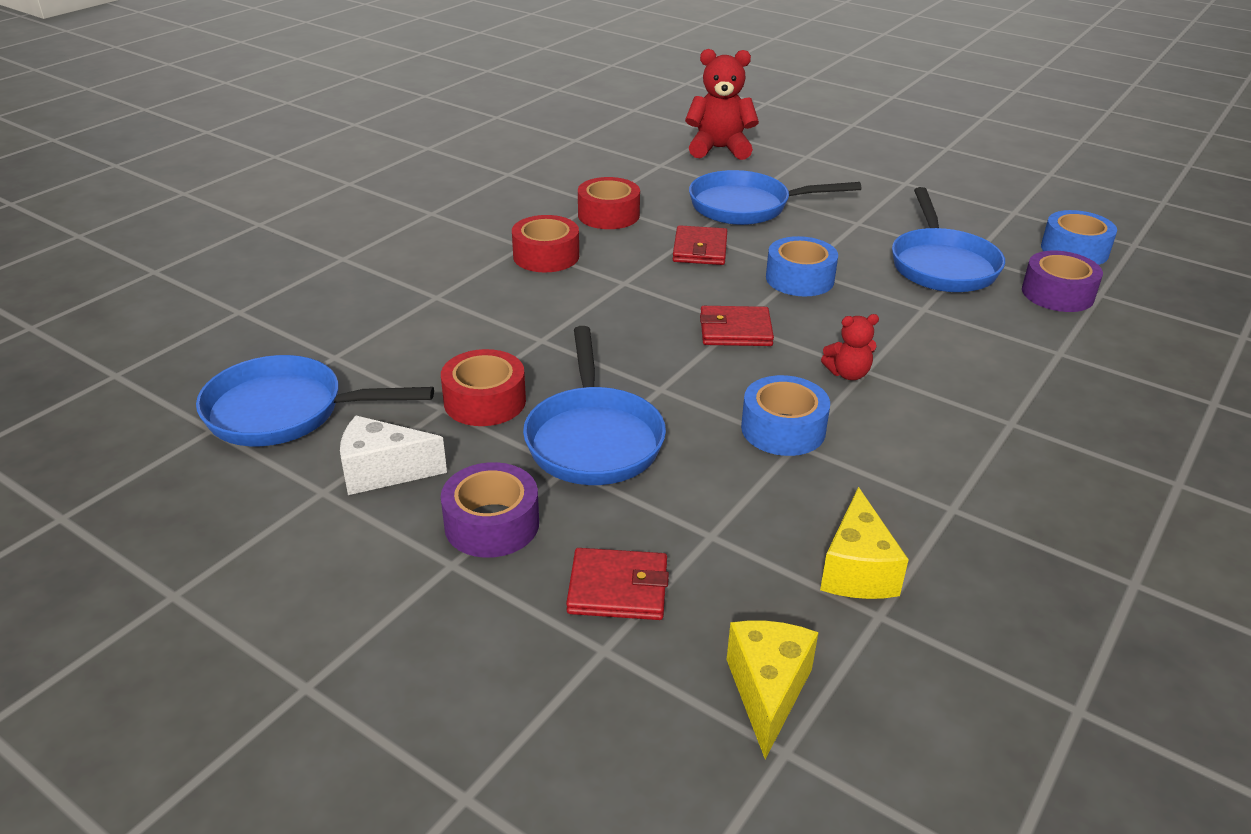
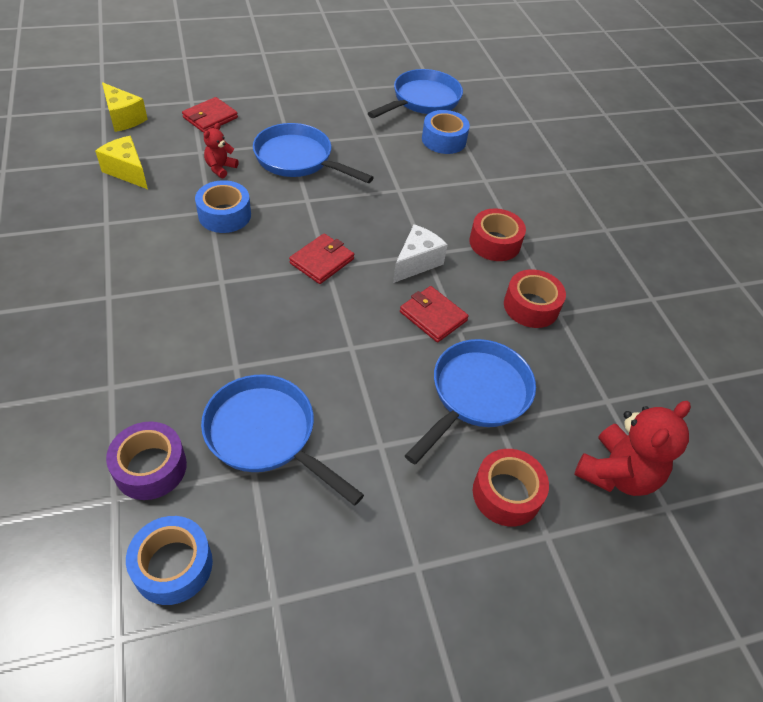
camera: 125 degrees right, 15 degrees up
(383, 472) = (349, 104): white cheese -> white cheese (416, 262)
(485, 401) = (366, 147): red tape -> red tape (506, 493)
(492, 524) = (283, 111): purple tape -> none
(799, 279) = (341, 335): blue tape -> blue tape (444, 140)
(848, 374) = (228, 272): red teddy bear -> red teddy bear (220, 168)

